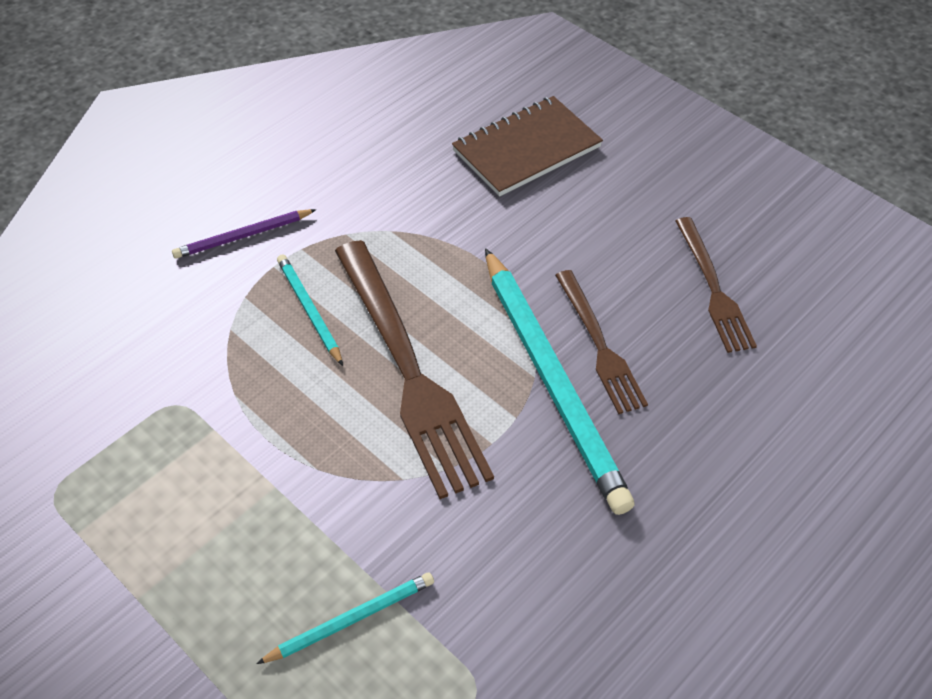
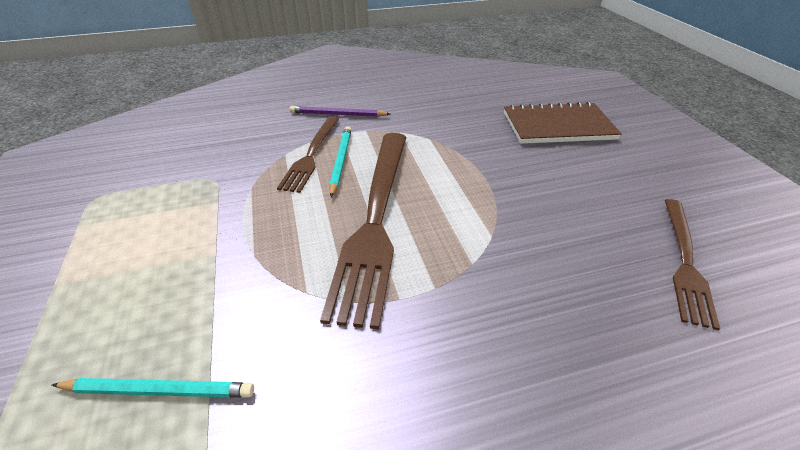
camera: 30 degrees right, 10 degrees down
(552, 380) = (486, 273): turquoise pencil -> none
(599, 345) = (546, 263): brown fork -> brown fork (311, 155)

